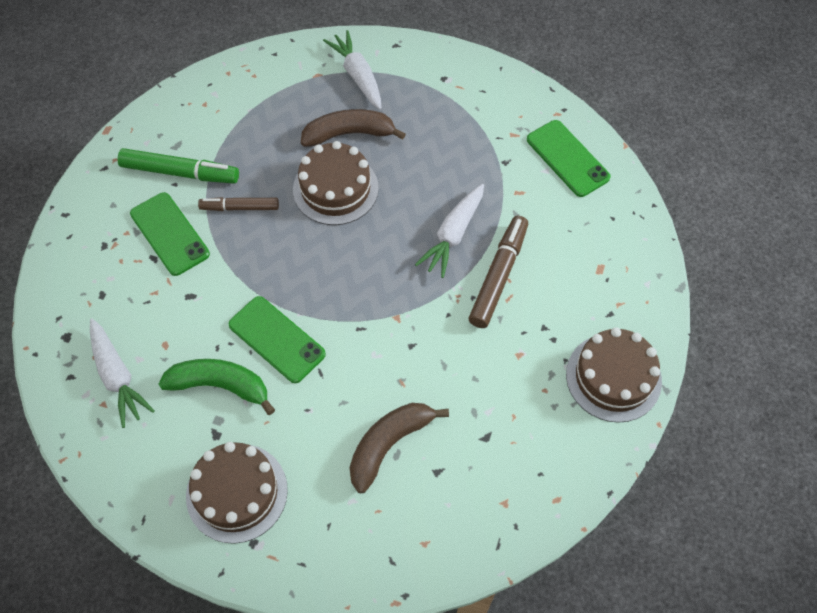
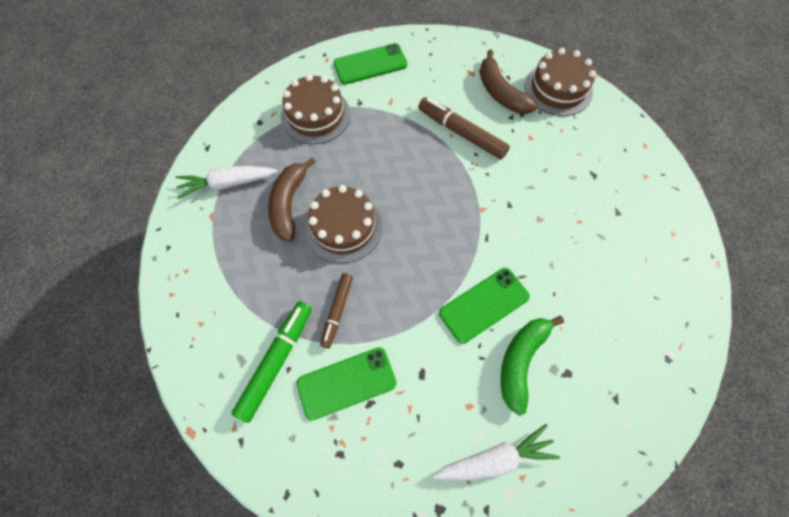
camera: 75 degrees left, 5 degrees up
(237, 492) = (623, 364): brown cake -> brown cake (315, 115)
(389, 445) = (593, 240): brown banana -> brown banana (501, 93)
(453, 235) = (416, 153): white carrot -> none

